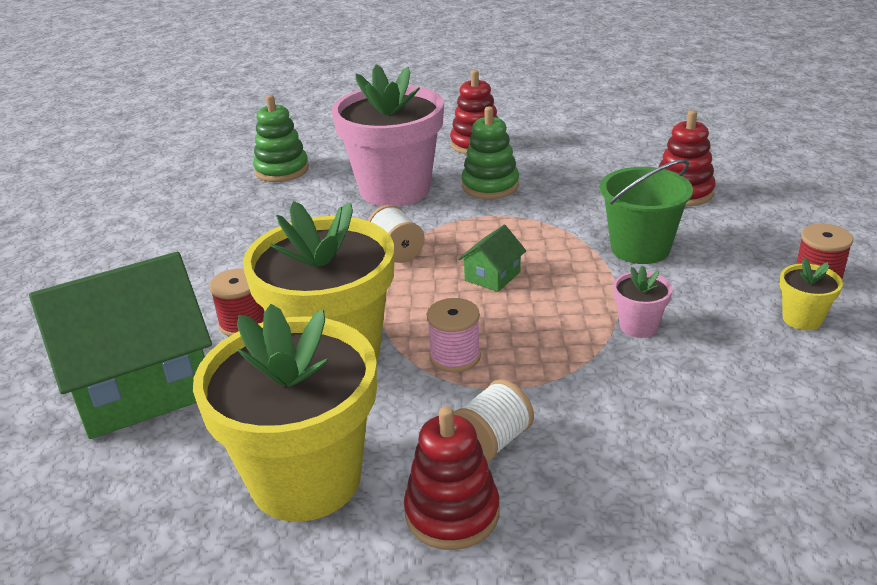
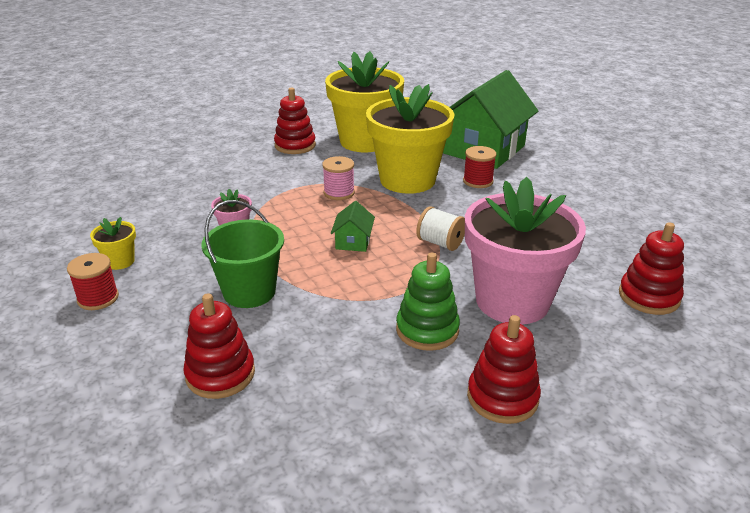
camera: 150 degrees right, 0 degrees up
(282, 170) = (649, 297): green stacking toy -> red stacking toy
(492, 441) = (293, 167): white spool -> none

